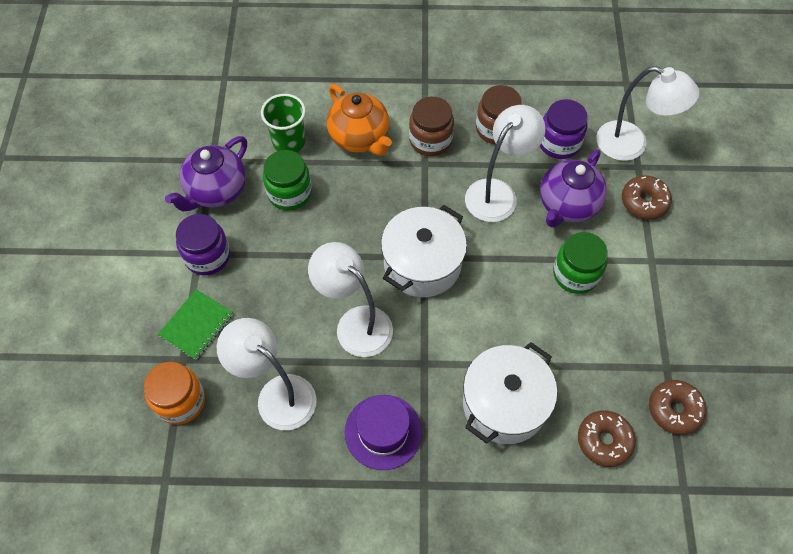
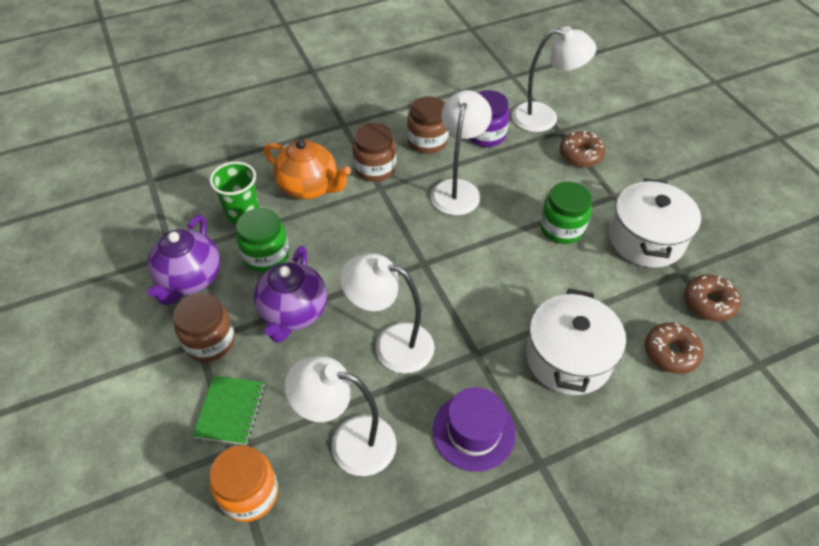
camera: 25 degrees left, 10 degrees down
(207, 256) = (210, 341): purple jar -> brown jar
(422, 264) = (425, 269): white pot -> white pot (646, 239)
(567, 205) = (522, 179): purple teapot -> purple teapot (293, 313)

